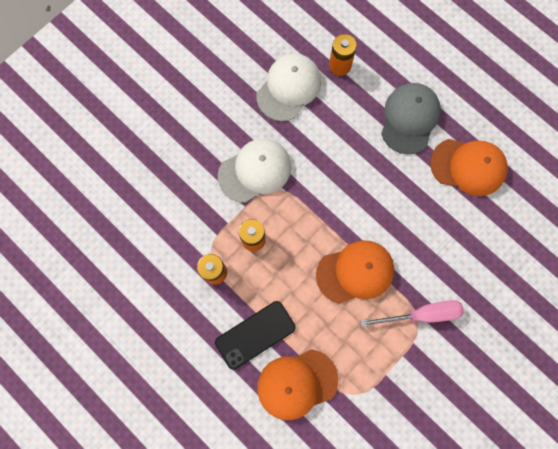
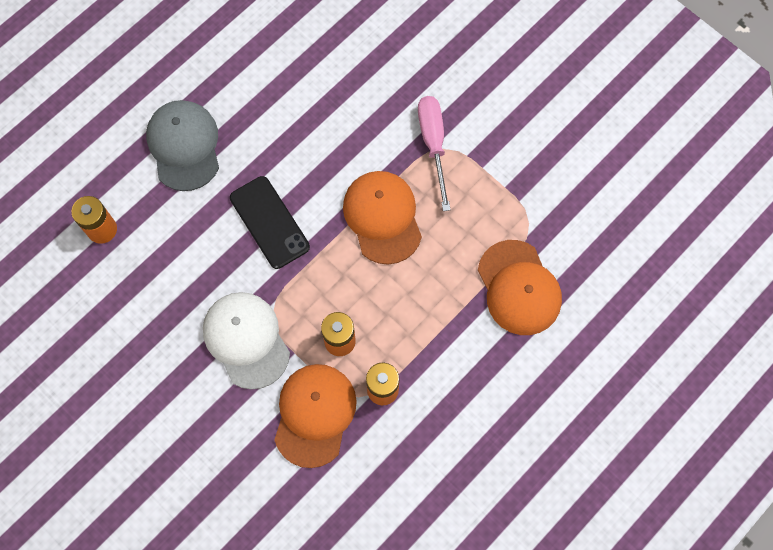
camera: 90 degrees left, 5 degrees down
(255, 334) = (461, 337): black phone -> black phone (269, 222)
(288, 88) = (130, 296): white cap -> none
(409, 119) = (184, 146): grey cap -> grey cap turned 60 degrees clockwise
(468, 166) = (251, 82): orange cap -> orange cap (314, 415)

